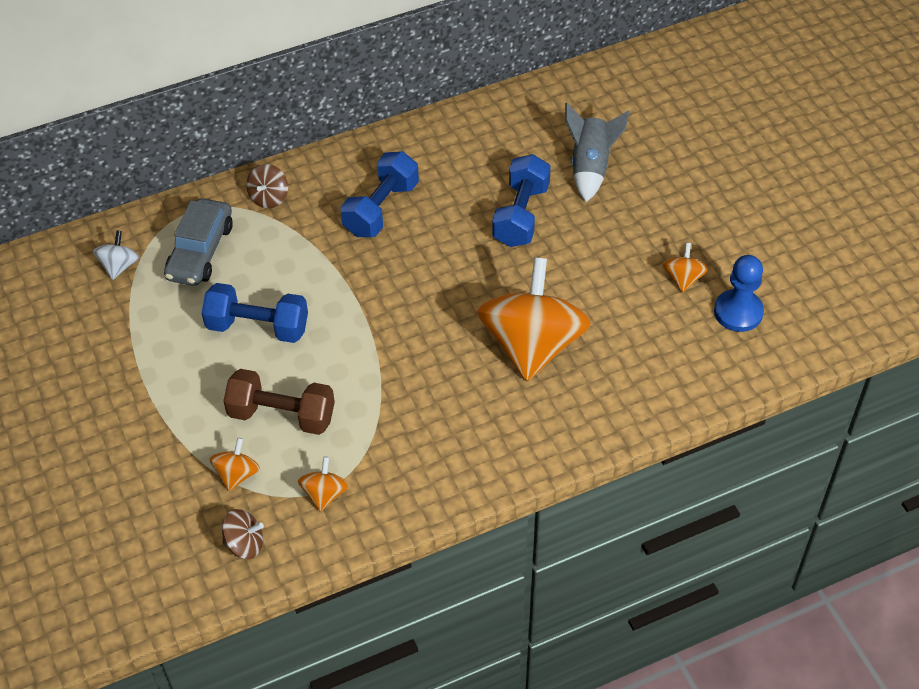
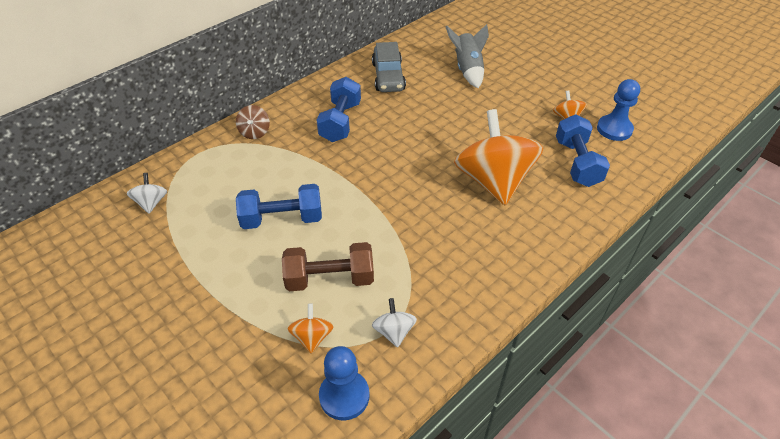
camera: 20 degrees left, 5 degrees down
(200, 251) = (215, 178): grey car -> grey car (388, 76)
(245, 544) = (344, 396): brown spinning top -> blue pawn
(325, 494) = (394, 331): orange spinning top -> white spinning top
(521, 215) = (439, 105): blue dumbbell -> blue dumbbell (577, 163)

